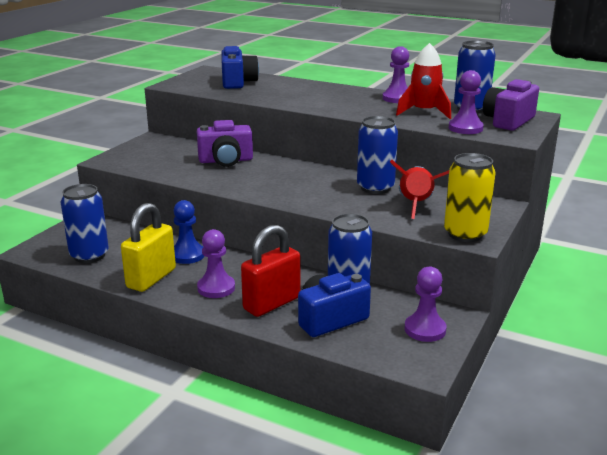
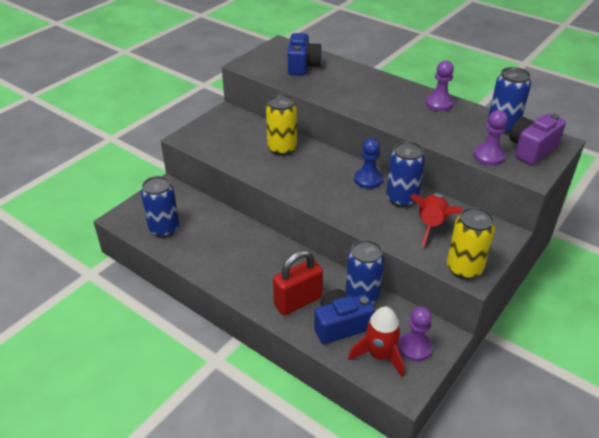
camera: 10 degrees right, 15 degrees up
(151, 278) = (208, 261): yellow padlock -> none
(187, 255) = (240, 237): blue pawn -> blue pawn (368, 179)
(216, 288) = (257, 278): purple pawn -> none
(226, 160) = (282, 148): purple camera -> yellow can
(424, 112) = (457, 128): red rocket -> red rocket (379, 355)

